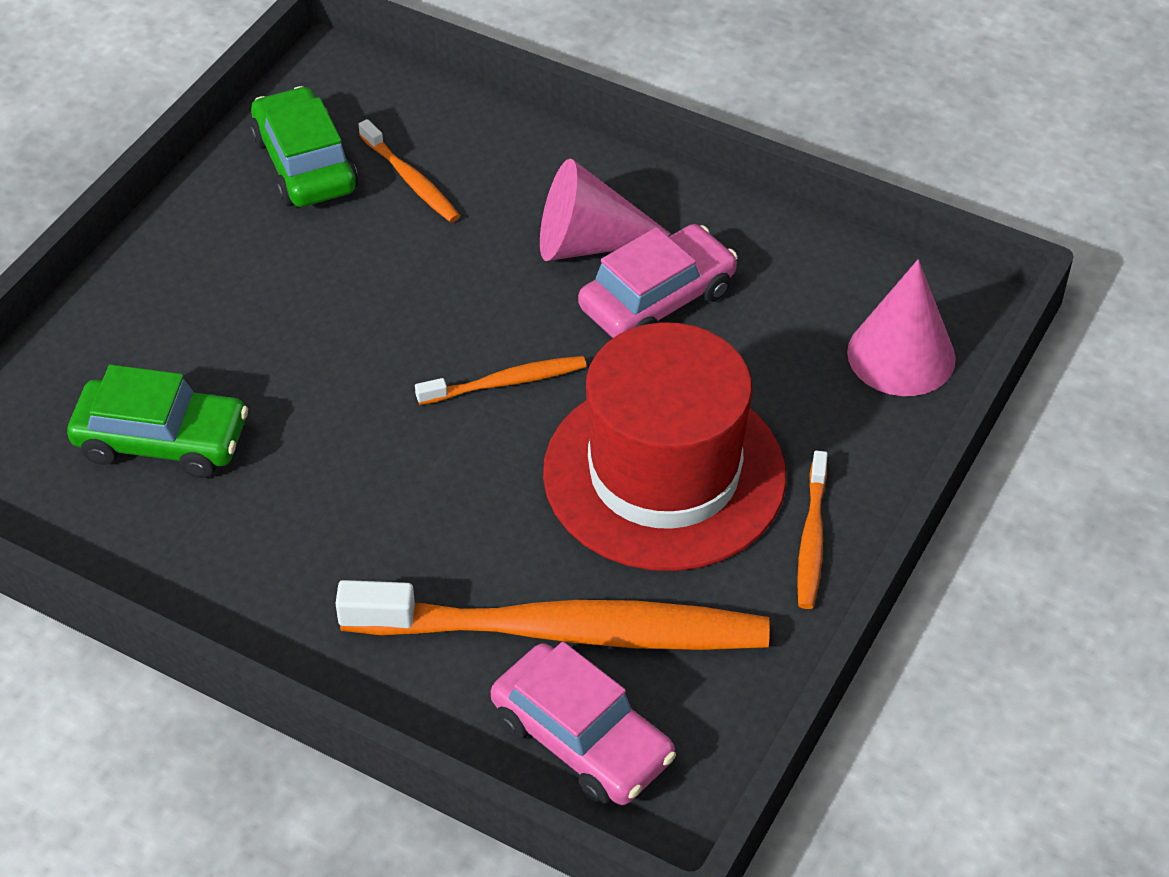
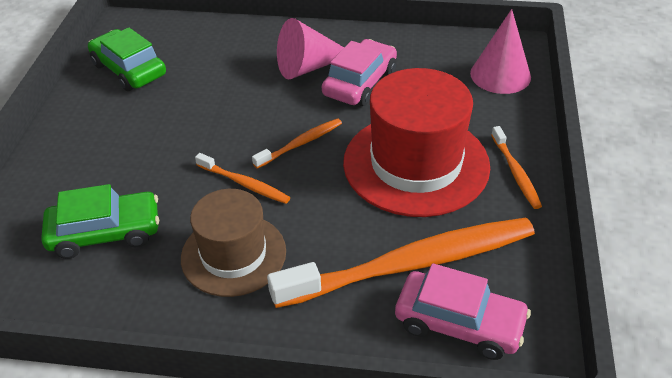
camera: 20 degrees left, 5 degrees down
(322, 532) = (233, 254): none -> brown hat
(411, 180) = (194, 62): orange toothbrush -> orange toothbrush (244, 184)

